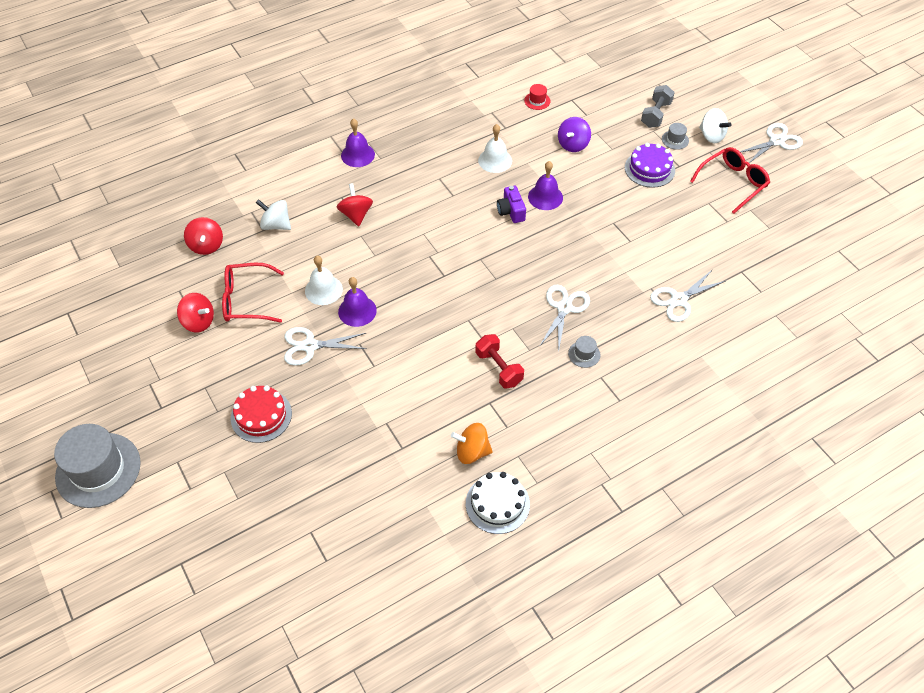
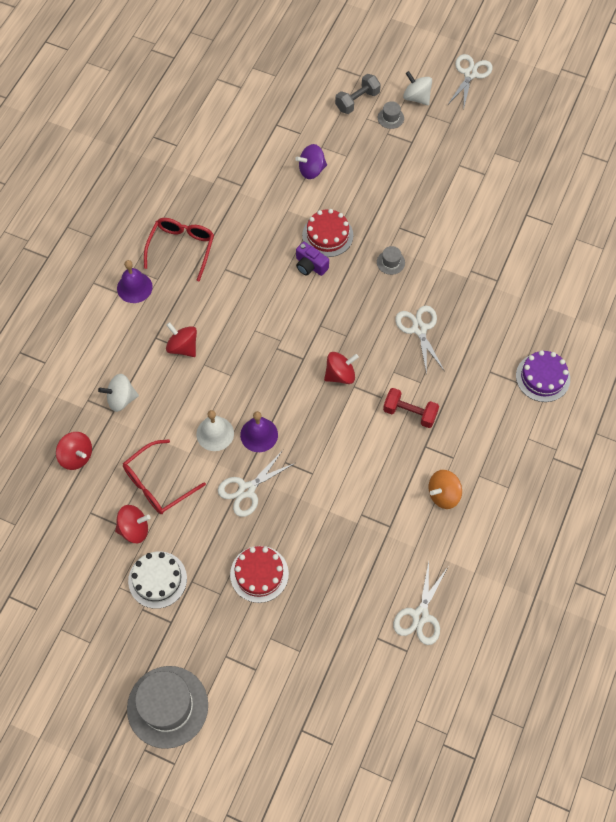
camera: 35 degrees left, 10 degrees up
(464, 304) = (340, 375): none -> red spinning top
(495, 160) = (258, 223): white bell -> none
(497, 503) = (493, 523): white cake -> white cake (157, 579)
(537, 101) = (248, 142): red hat -> none
(545, 197) = (327, 235): purple bell -> red cake
(573, 144) = (311, 170): purple spinning top -> purple spinning top turned 75 degrees clockwise
(584, 354) = (463, 360): grey hat -> grey hat (390, 262)
(649, 169) = (391, 158): purple cake -> purple cake (542, 377)
(655, 115) = (357, 101): grey dumbbell -> grey dumbbell turned 60 degrees clockwise
(678, 300) = (498, 268): white scissors -> white scissors (420, 615)
(711, 136) = (416, 97): white spinning top -> white spinning top turned 150 degrees counterclockwise
(733, 183) = (464, 134): red glasses -> red glasses (182, 248)

